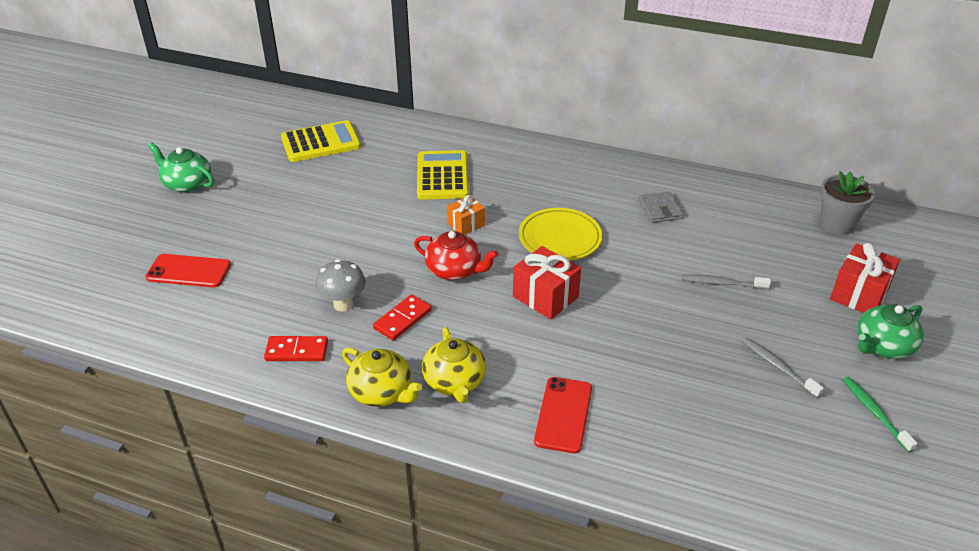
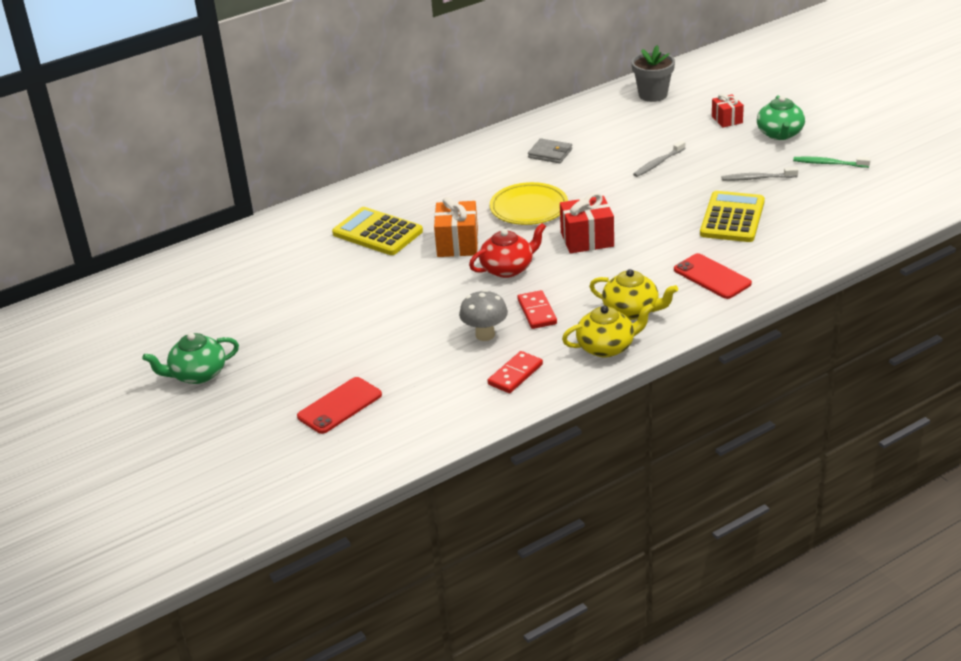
camera: 50 degrees left, 5 degrees down
(320, 142) = (236, 279): yellow calculator -> yellow calculator (732, 218)
(466, 224) = (457, 244): orange gift -> orange gift, size x1.60
(859, 294) = (727, 120): red gift -> red gift, size x0.63

